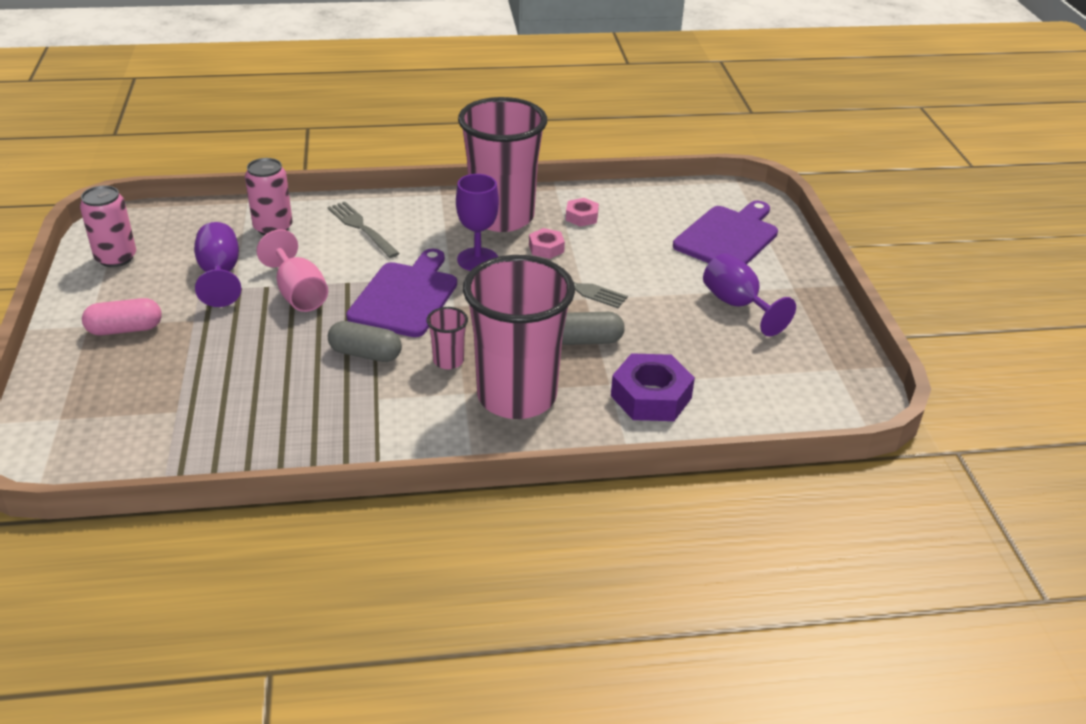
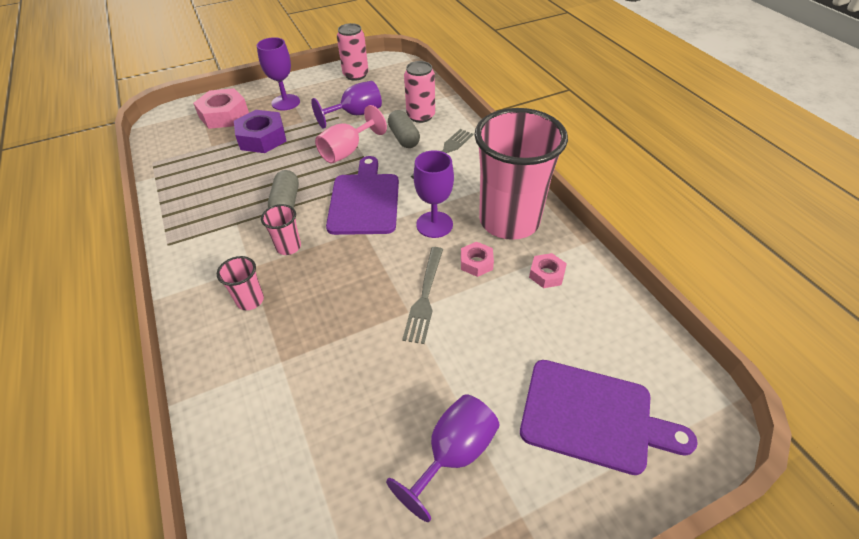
camera: 75 degrees right, 10 degrees up
(99, 393) = (224, 115): none -> pink nut
(125, 329) = (285, 102): pink capsule -> purple goblet
(405, 296) = (364, 200): purple cutting board -> purple cutting board turned 90 degrees counterclockwise
(516, 396) = (250, 300): pink cup -> pink cup, size x0.40
(586, 340) = (341, 328): grey capsule -> grey capsule (404, 138)
(651, 397) = (266, 400): purple nut -> purple nut (262, 138)

